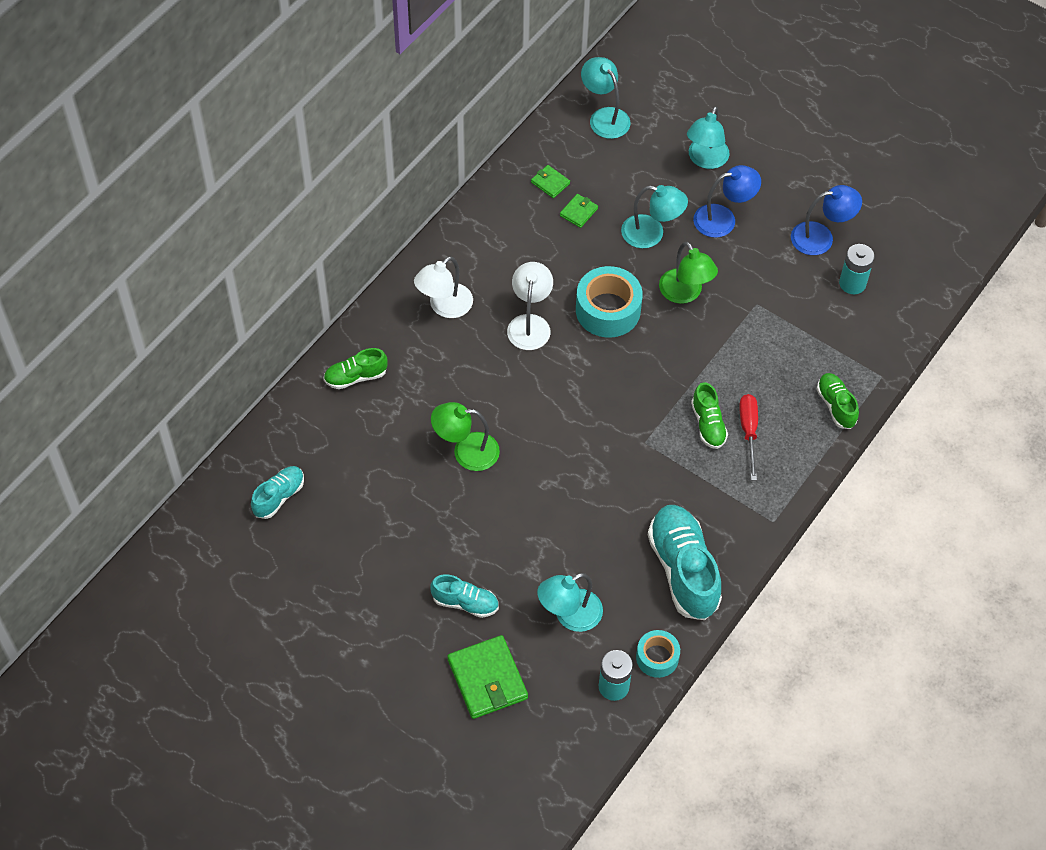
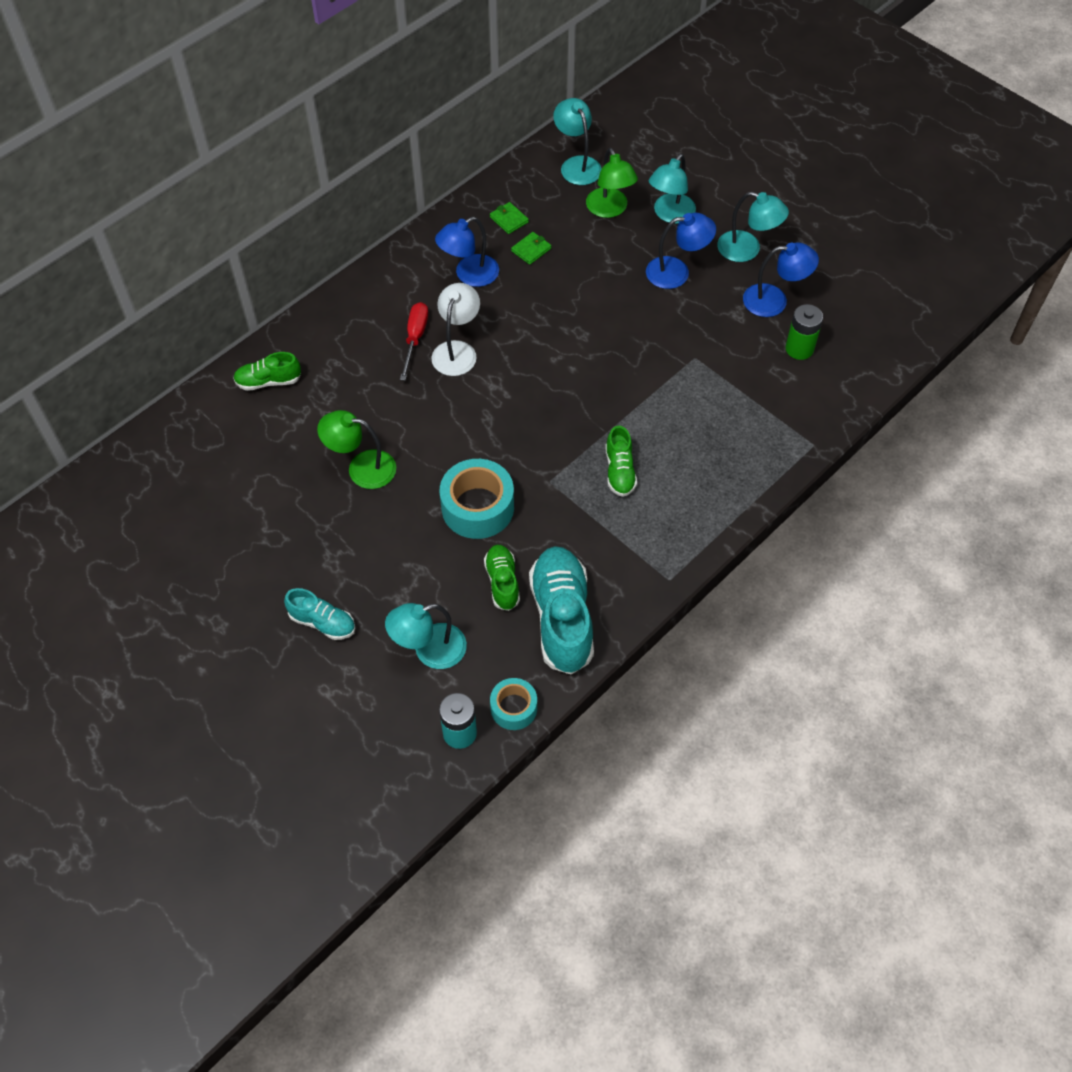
camera: 10 degrees right, 0 degrees up
(279, 497) = (159, 489): turquoise shoe -> none
(444, 307) = (375, 324): white lamp -> none
(487, 679) = (326, 706): green wallet -> none
(524, 245) = (469, 275): none -> blue lamp
(608, 310) = (540, 346): turquoise tape -> turquoise tape (477, 507)
(651, 234) = (600, 278): turquoise lamp -> turquoise lamp (747, 250)
(685, 293) = (623, 339): green lamp -> green lamp (610, 209)
(748, 432) = (661, 484): red screwdriver -> red screwdriver (415, 338)
(836, 406) = (759, 469): green shoe -> green shoe (502, 582)
(852, 283) = (799, 349): turquoise battery -> green battery

